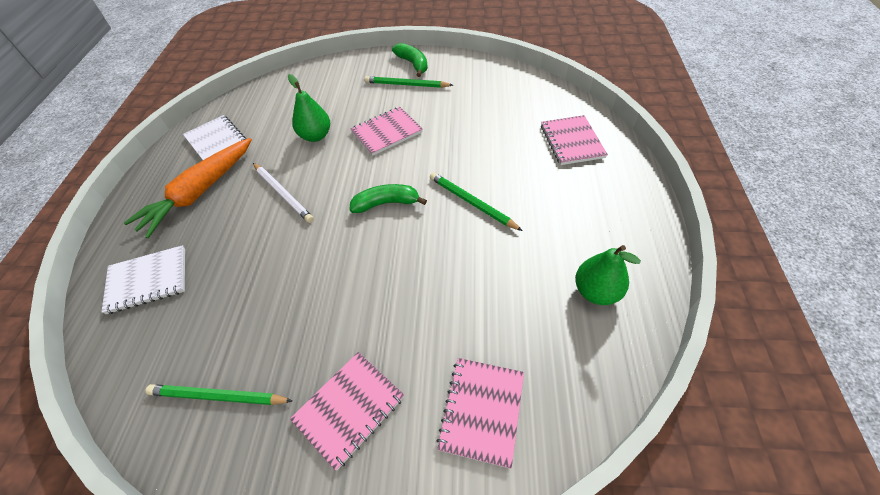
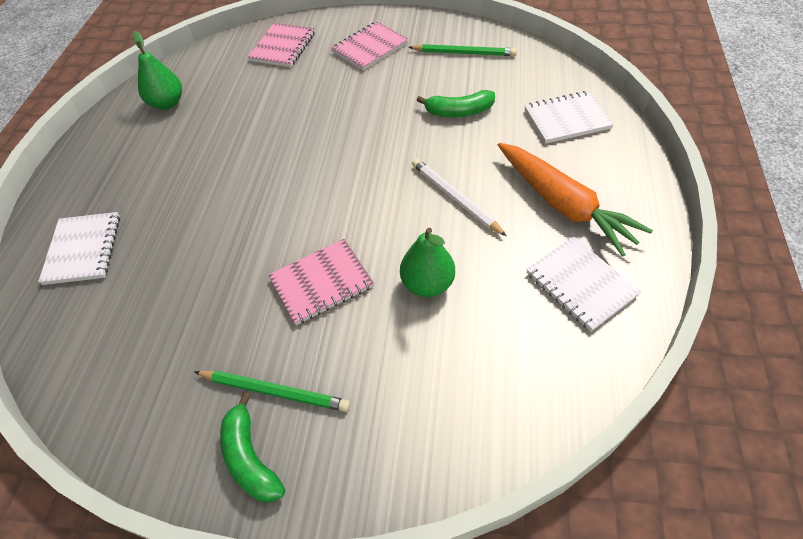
camera: 175 degrees left, 0 degrees up
(200, 192) = (563, 205): orange carrot -> orange carrot turned 105 degrees clockwise
(386, 203) = (332, 181): green banana -> green banana (459, 112)
(472, 203) = (239, 178): green pencil -> none
(571, 141) = (83, 249): pink notebook -> white notebook

